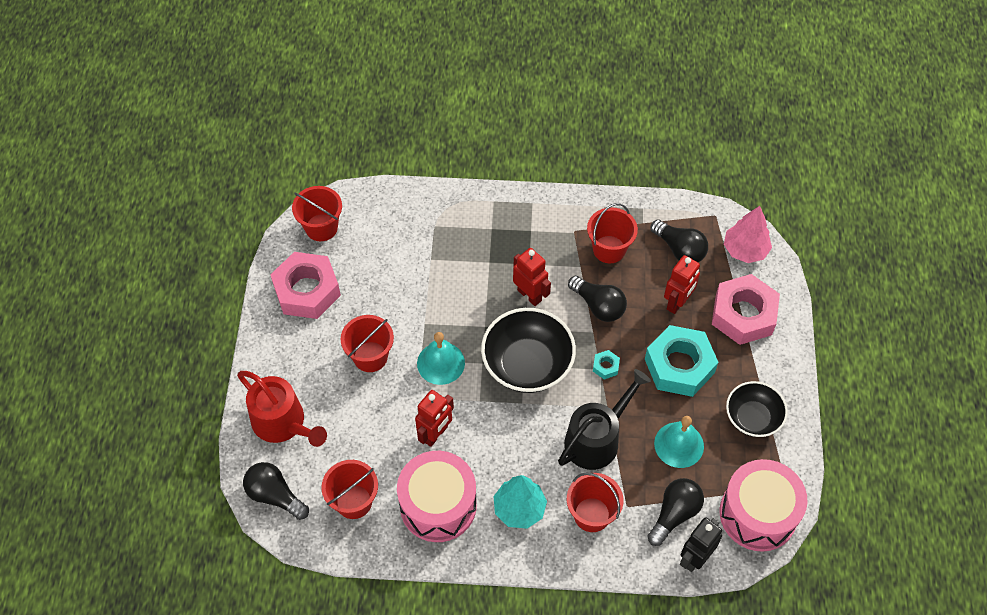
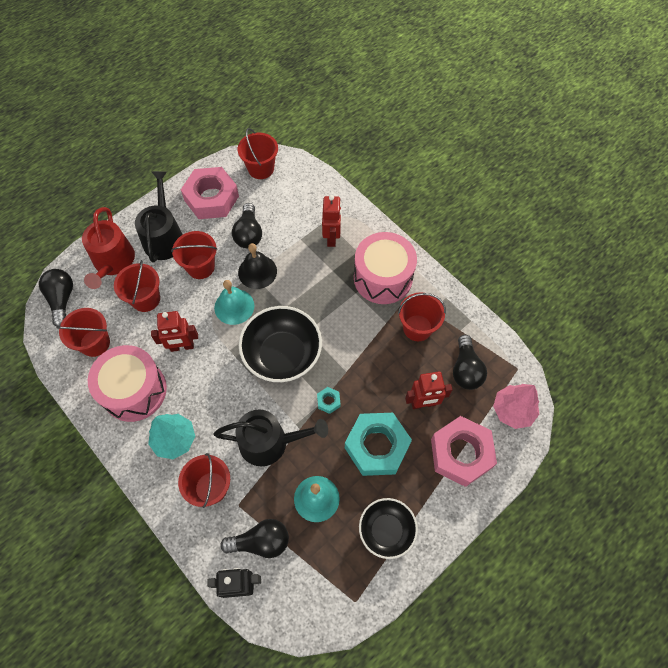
camera: 45 degrees right, 5 degrees up
(303, 360) = (164, 236): none -> black watering can
(354, 426) = (146, 299): none -> red bucket
(426, 317) = (257, 271): none -> black bell
(529, 295) = (333, 312): red robot -> red robot (332, 238)
(598, 306) = (369, 358): black light bulb -> black light bulb (249, 234)
(758, 514) = (314, 600): pink drum -> pink drum (383, 278)

